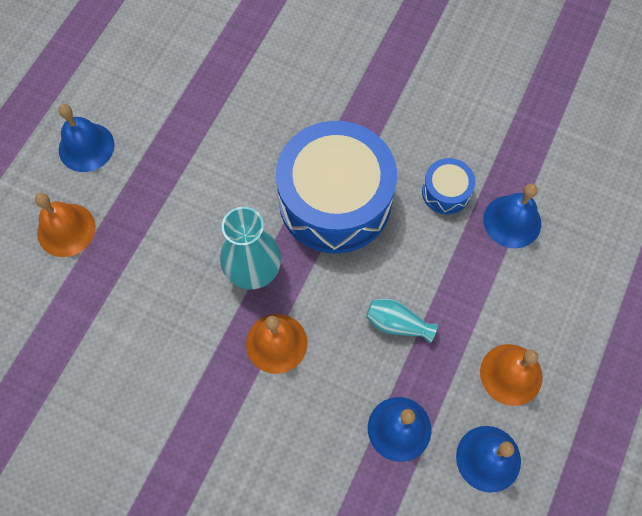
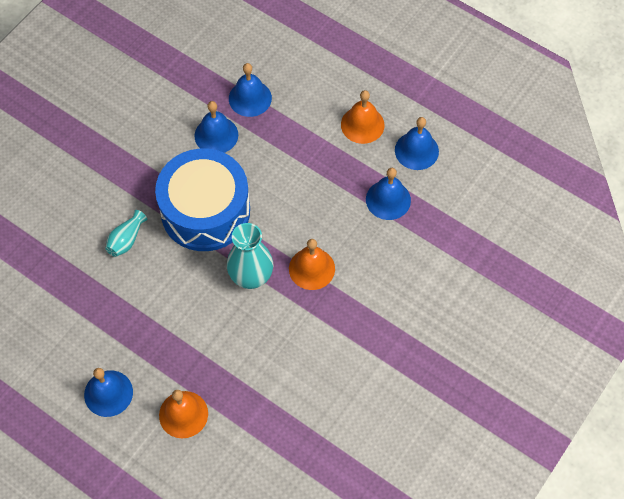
camera: 80 degrees left, 5 degrees down
(397, 324) = (313, 187): turquoise vase -> turquoise vase (126, 240)
(446, 192) = (216, 135): blue drum -> blue bell

